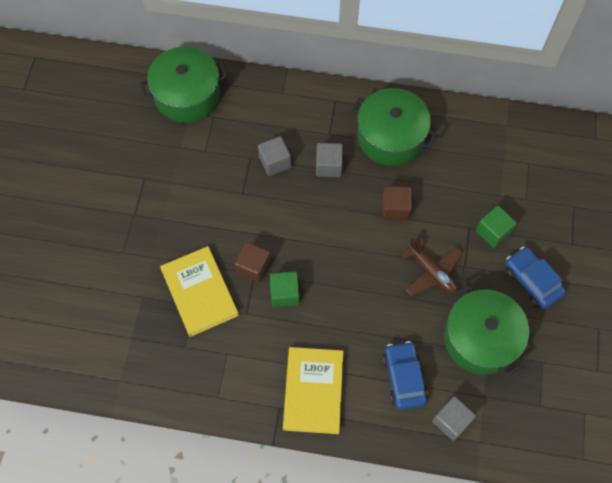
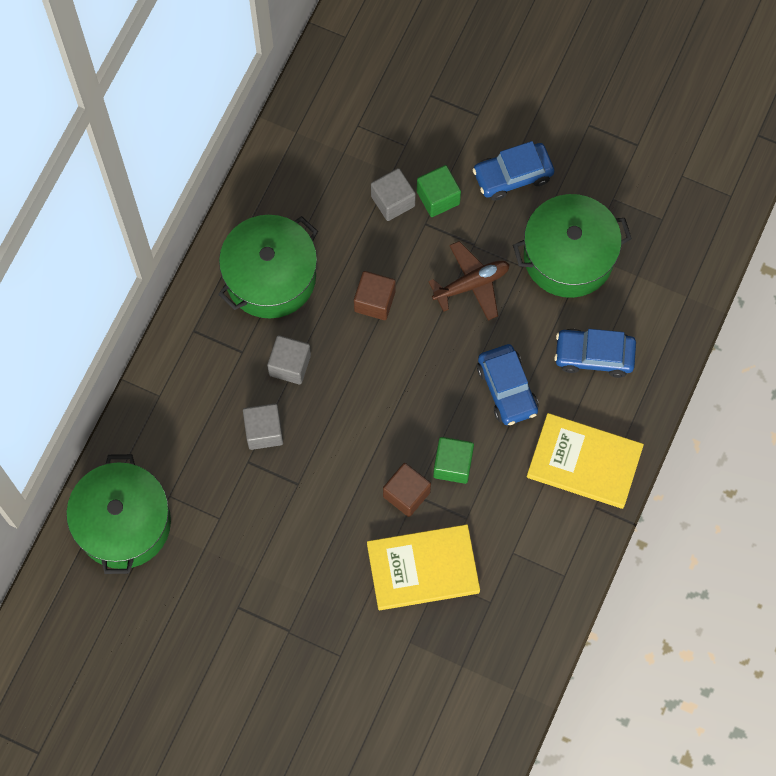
camera: 75 degrees left, 5 degrees up
(356, 318) = (507, 389): none -> blue car
(451, 421) = (656, 319): grey cube -> grey cube (393, 201)

